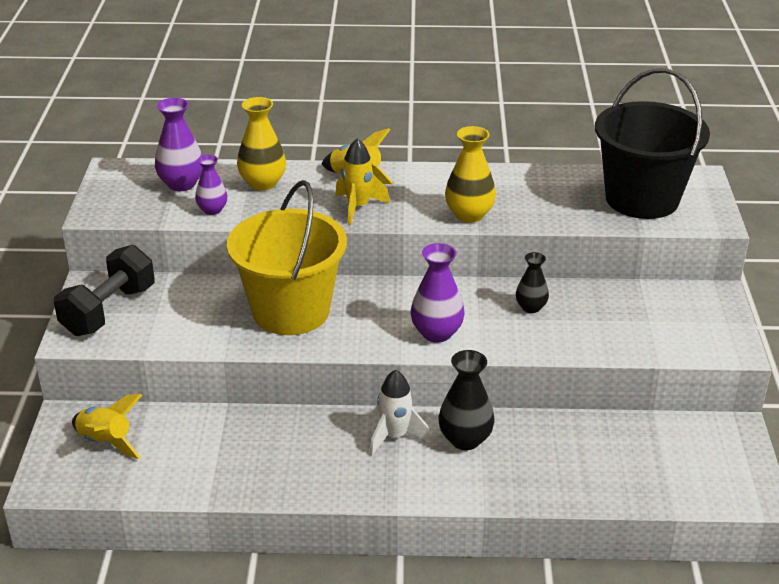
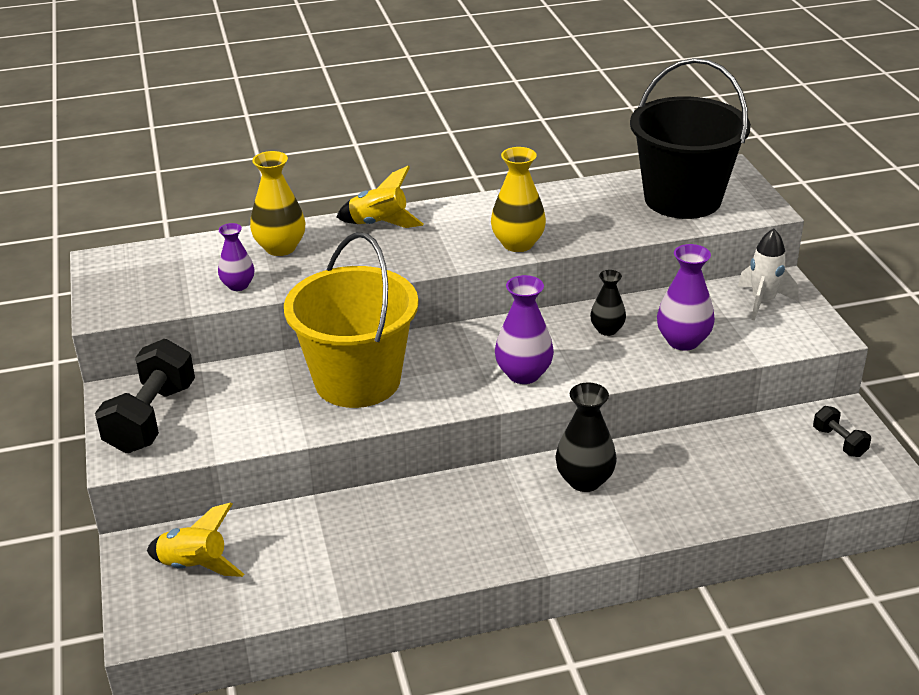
camera: 15 degrees left, 0 degrees up
(181, 184) = (189, 263): purple vase -> purple vase (683, 341)
(358, 207) = (397, 255): yellow rocket -> none
(395, 436) = (511, 492): white rocket -> white rocket (763, 302)
(719, 453) = (839, 442): none -> black dumbbell

